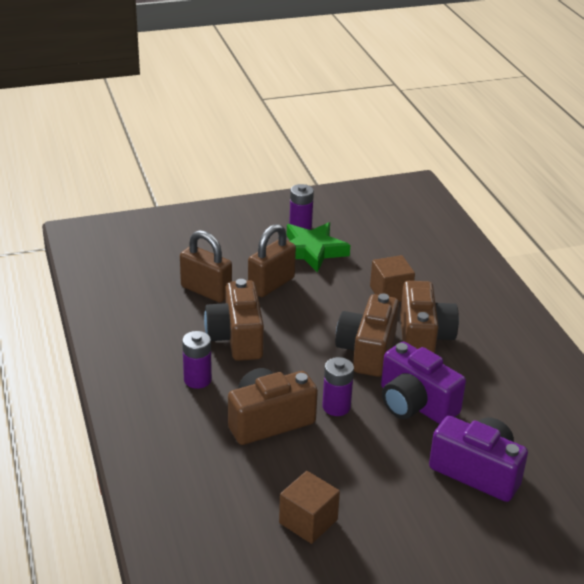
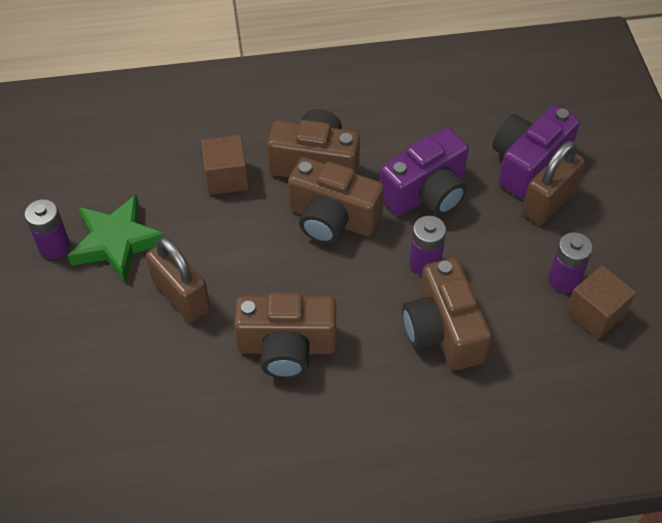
camera: 80 degrees left, 20 degrees up
(197, 380) = (363, 397): purple battery -> purple battery (564, 279)
(206, 291) = (178, 373): brown padlock -> brown padlock (548, 202)

